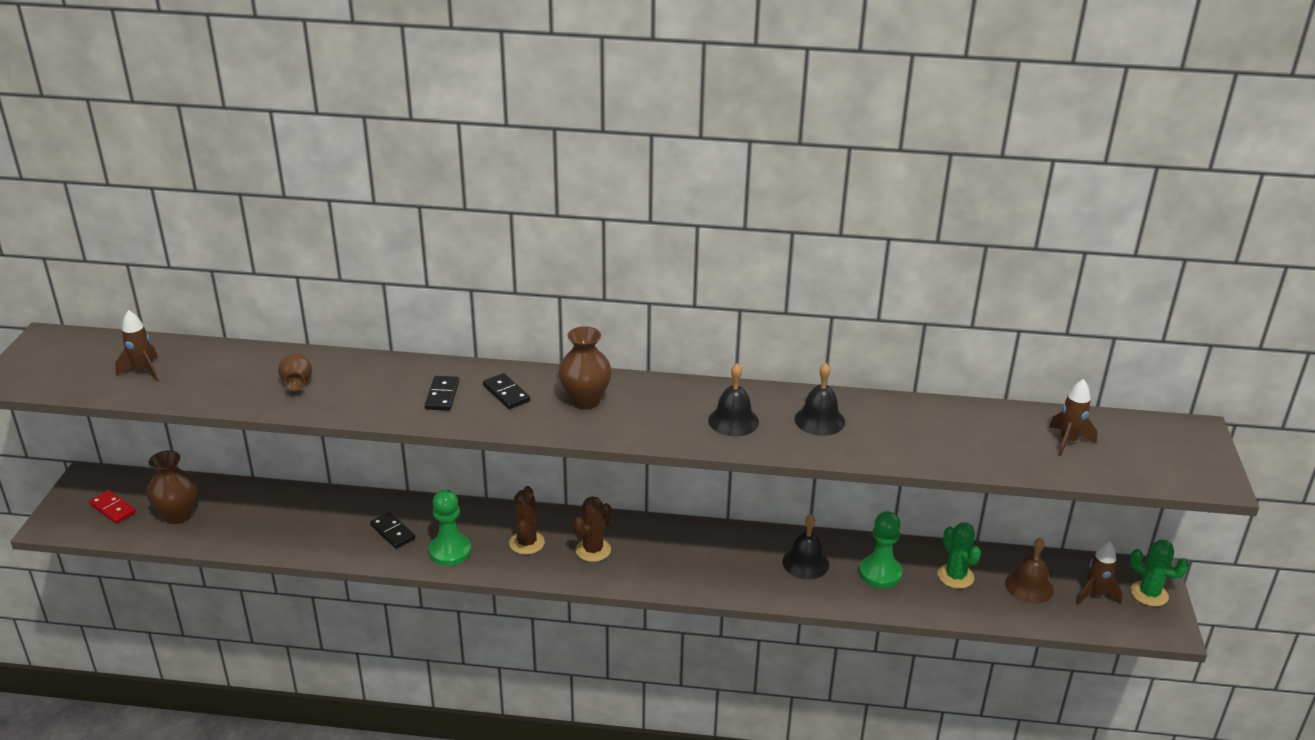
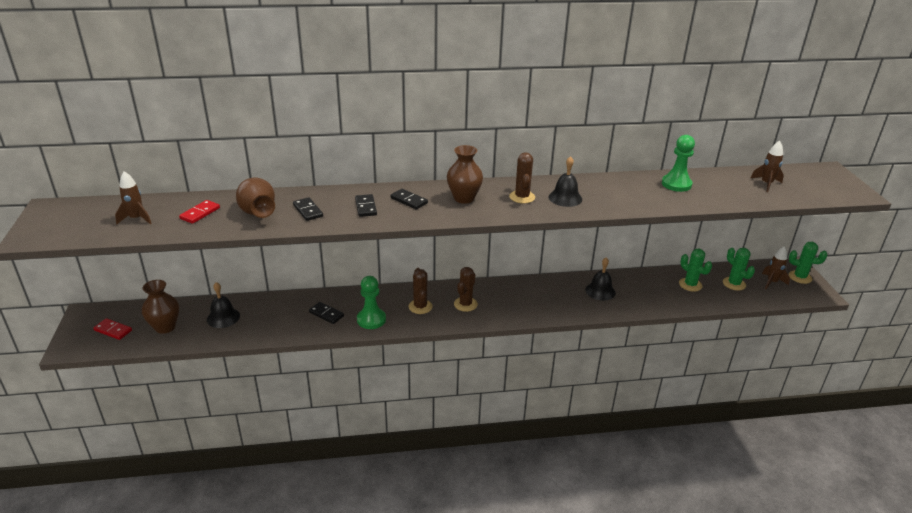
camera: 15 degrees left, 0 degrees up
(224, 374) = (200, 213): none -> red domino
(297, 384) = (258, 213): brown vase -> brown vase, size x1.58
(363, 390) = (308, 211): none -> black domino
(670, 410) = (522, 197): none -> brown cactus
(819, 420) = (617, 191): black bell -> black bell (223, 317)
(880, 573) = (646, 290): green pawn -> green pawn (676, 184)
(1029, 586) = (734, 284): brown bell -> green cactus

